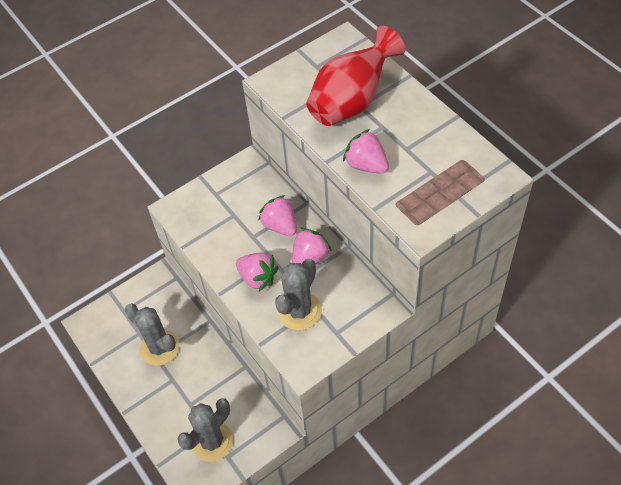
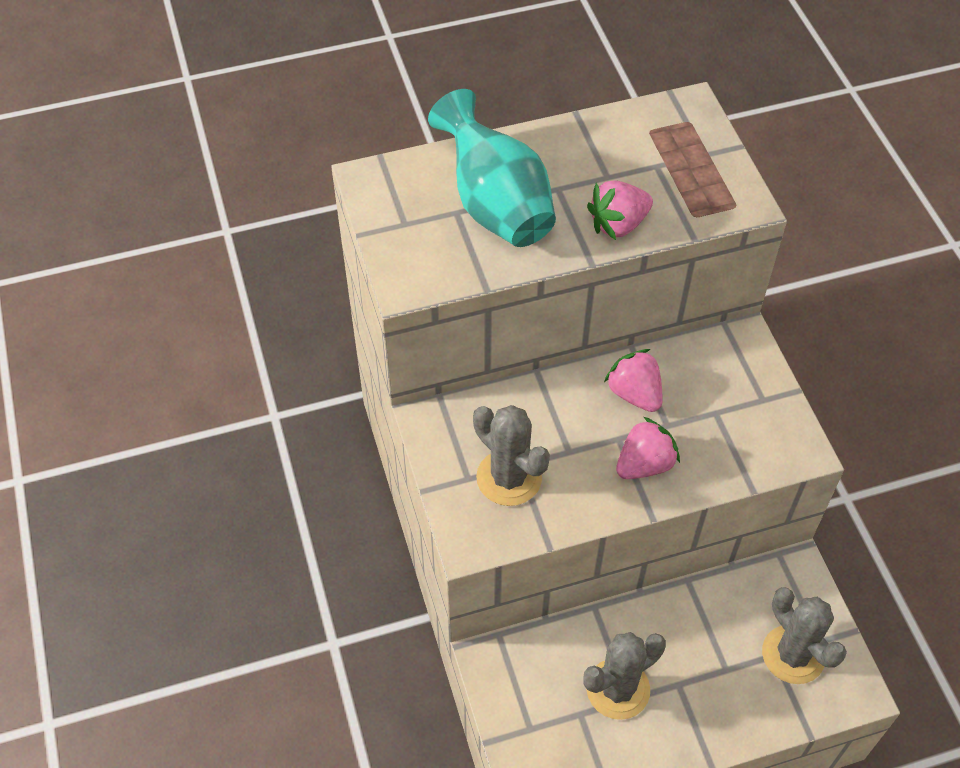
camera: 75 degrees left, 0 degrees up
(280, 226) = (564, 412): pink strawberry -> none
(299, 311) = (716, 430): grey cactus -> grey cactus (509, 478)
(352, 101) = (495, 205): red vase -> turquoise vase

